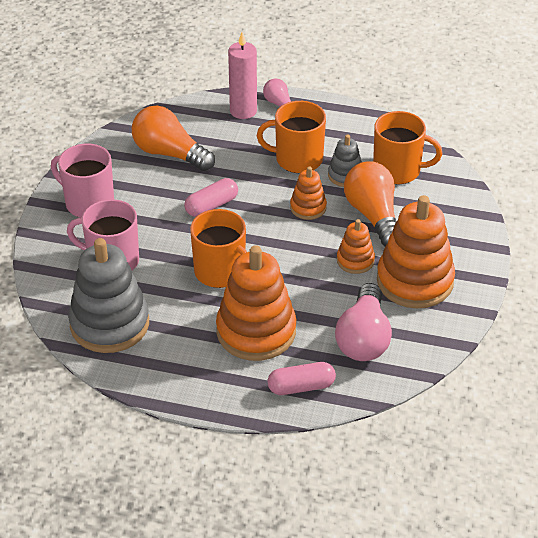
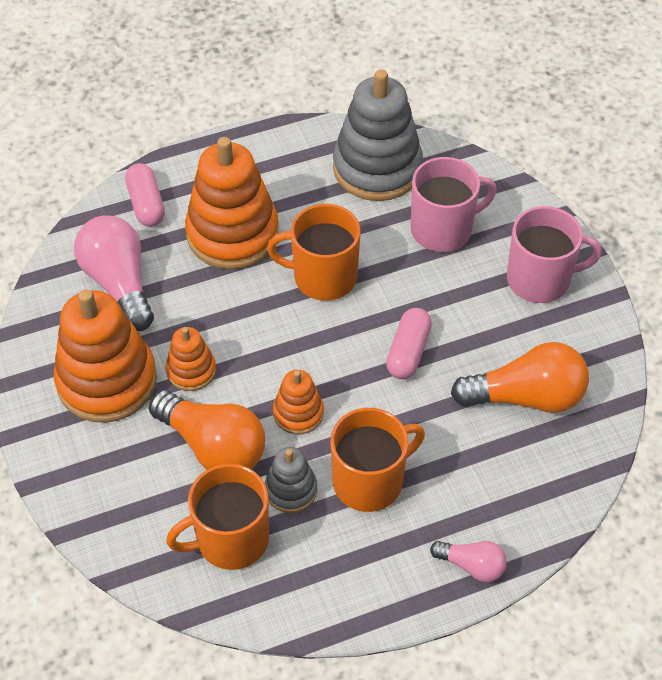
camera: 145 degrees right, 10 degrees up
(243, 111) = (507, 523): pink candle -> none
(301, 387) = (146, 204): pink capsule -> pink capsule turned 60 degrees counterclockwise

